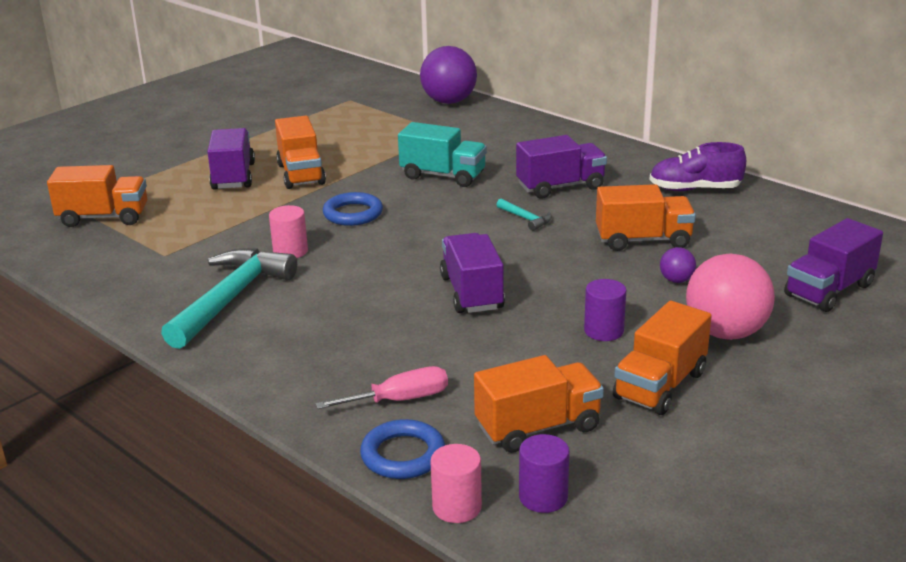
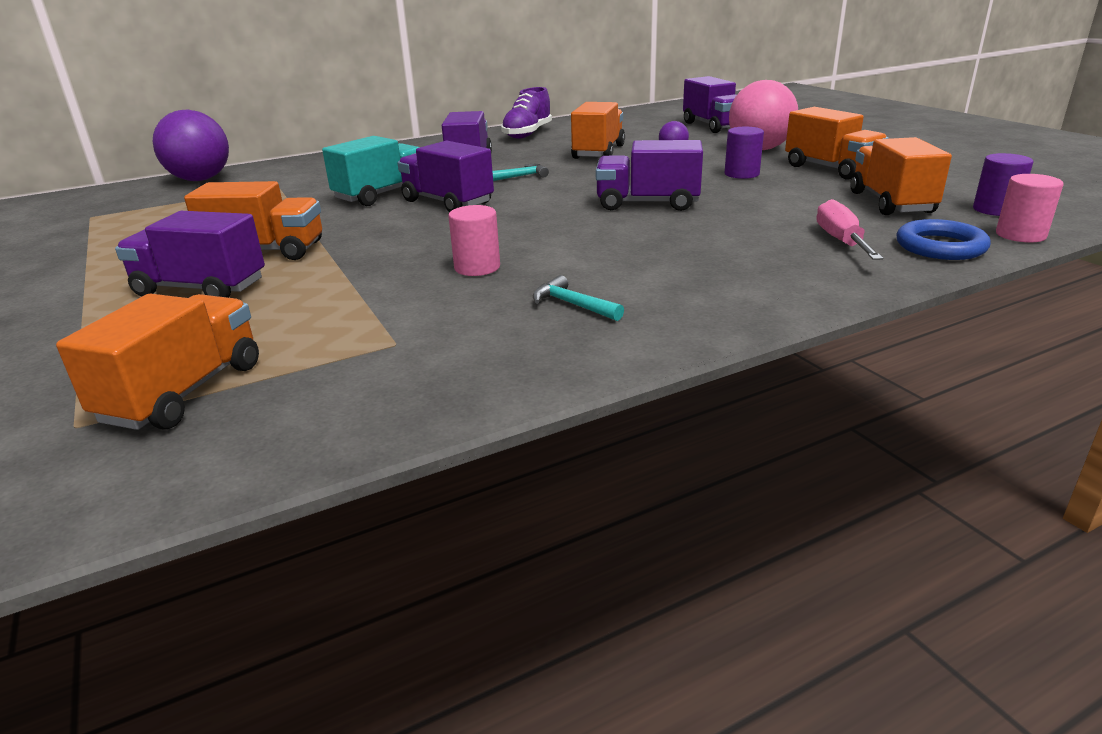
camera: 70 degrees left, 0 degrees up
(231, 298) = (572, 305): turquoise hammer -> turquoise hammer, size x0.43
(353, 214) = (417, 234): blue ring -> none
(434, 206) = (447, 202): none -> purple truck

